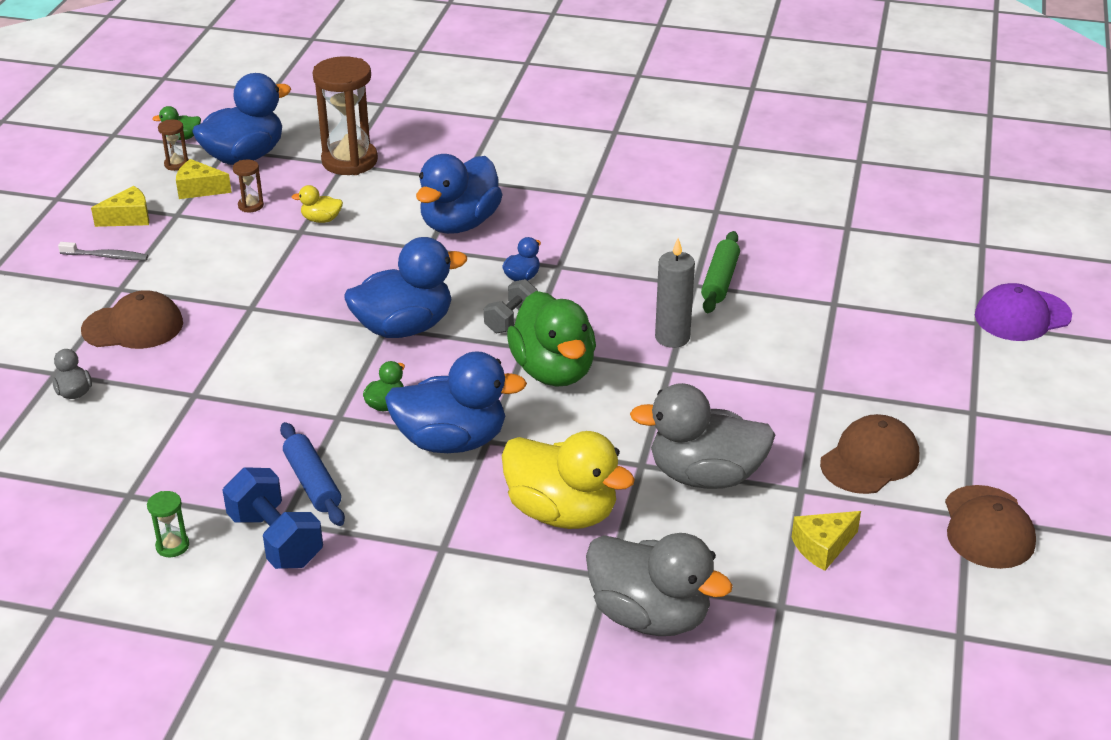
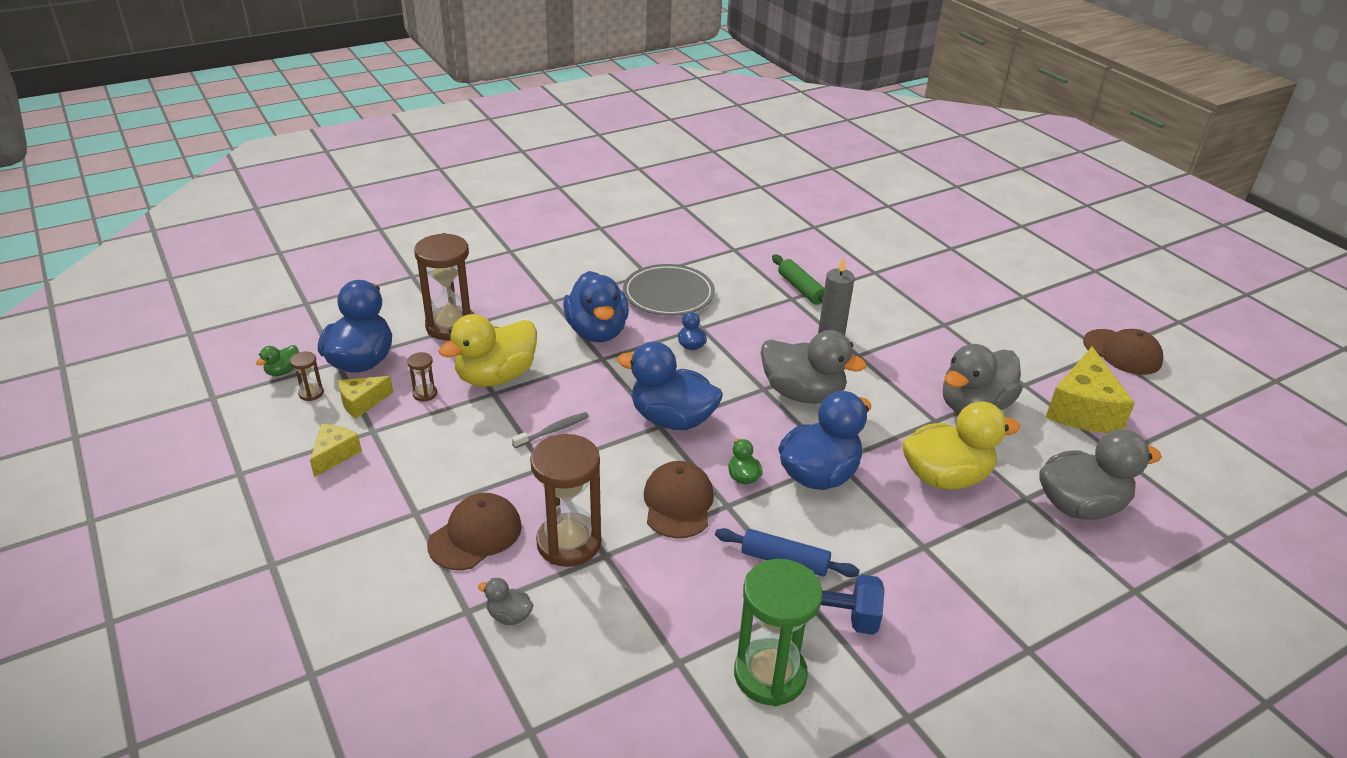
camera: 45 degrees left, 0 degrees up
(106, 256) = (363, 495): grey toothbrush -> grey toothbrush (553, 431)
(172, 546) = (770, 675): green hourglass -> green hourglass, size x2.29
(183, 370) = (569, 543): none -> brown hourglass
(321, 219) = (496, 377): yellow duck -> yellow duck, size x2.30
(404, 327) = (672, 419): blue duck -> blue duck turned 90 degrees counterclockwise
(511, 319) = (727, 376): grey dumbbell -> none
(553, 371) = (802, 394): green duck -> grey duck
(577, 223) = (668, 294): none -> grey plate
(822, 547) = (1082, 409): yellow cheese -> yellow cheese, size x1.86
(870, 460) = (1025, 348): brown cap -> brown cap (678, 503)
(1022, 316) = (962, 234): purple cap -> none

